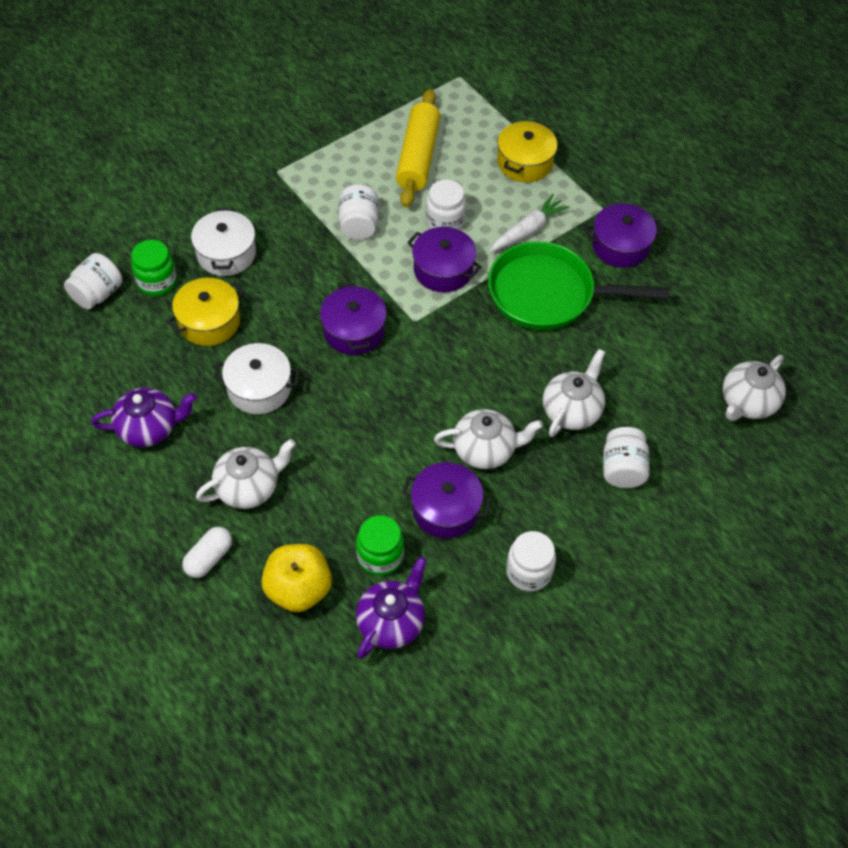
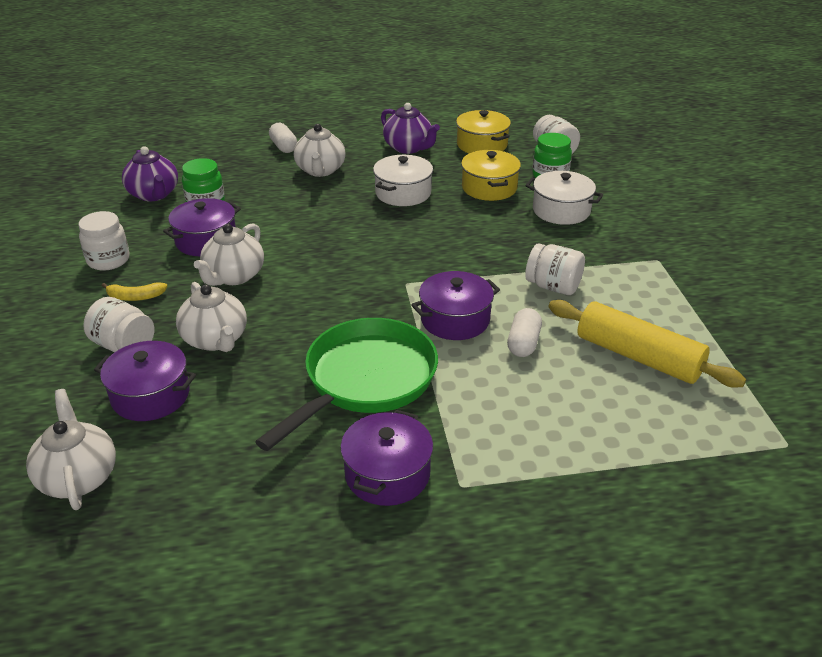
camera: 120 degrees right, 20 degrees down
(149, 428) = (409, 148): purple teapot -> purple teapot turned 60 degrees counterclockwise
(298, 589) = (222, 169): yellow apple -> none
(354, 330) = (422, 248): purple pot -> purple pot (150, 395)
(445, 221) = (523, 343): white jar -> white capsule
(524, 162) = (586, 444): yellow pot -> yellow pot (482, 145)
(527, 230) = (468, 401): white carrot -> none
(562, 507) = (135, 297): none -> yellow banana

